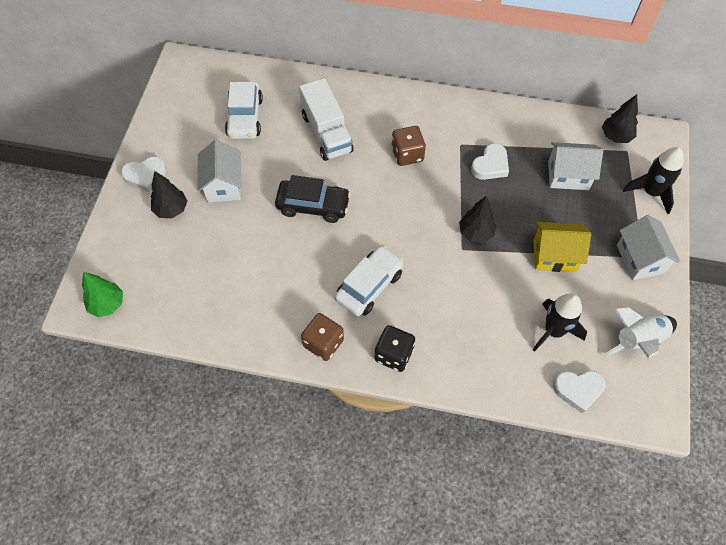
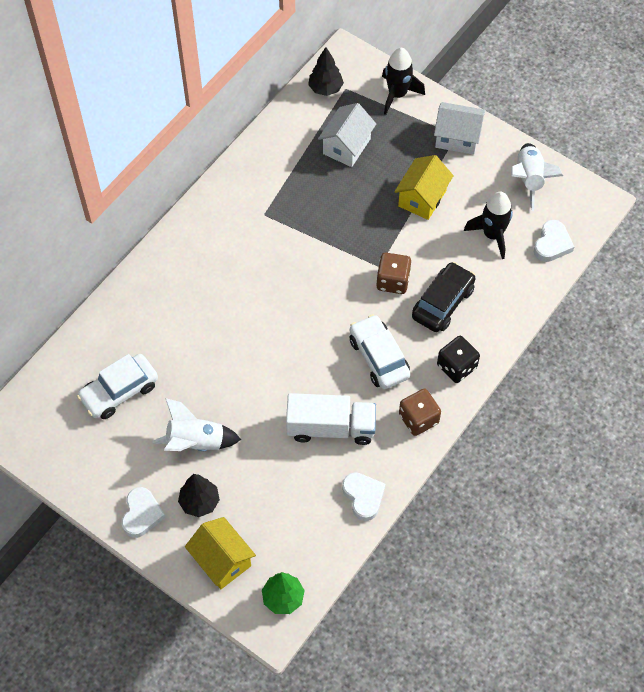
camera: 65 degrees left, 0 degrees up
(125, 246) = (222, 560): none -> yellow house
(223, 185) = (196, 442): white house -> white rocket
(245, 117) = (119, 391): white car -> white car turned 120 degrees clockwise
(313, 206) = (266, 370): black car -> black car (443, 303)
(326, 133) = (184, 323): white truck -> white truck (331, 427)
(407, 154) = (251, 264): brown dice -> brown dice (393, 281)
(476, 233) = (368, 247): black tree -> none
(490, 165) = (302, 201): white heart -> white heart (363, 497)

